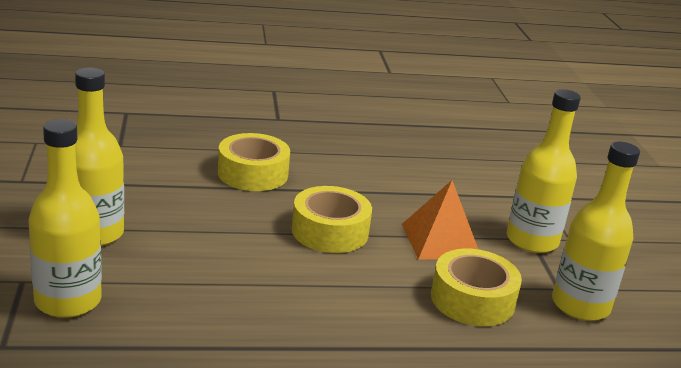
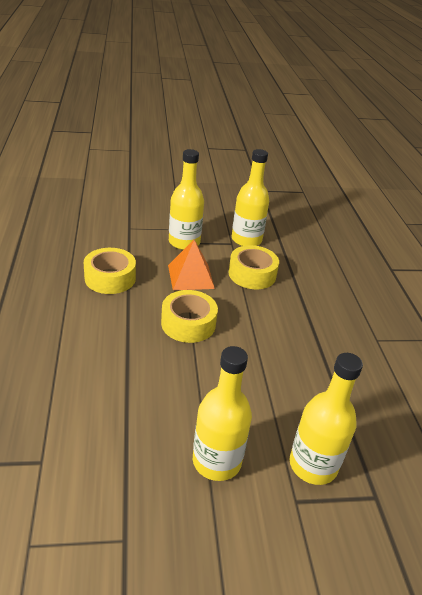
camera: 90 degrees left, 10 degrees up
(253, 173) = (102, 361): yellow tape -> yellow tape (110, 278)

